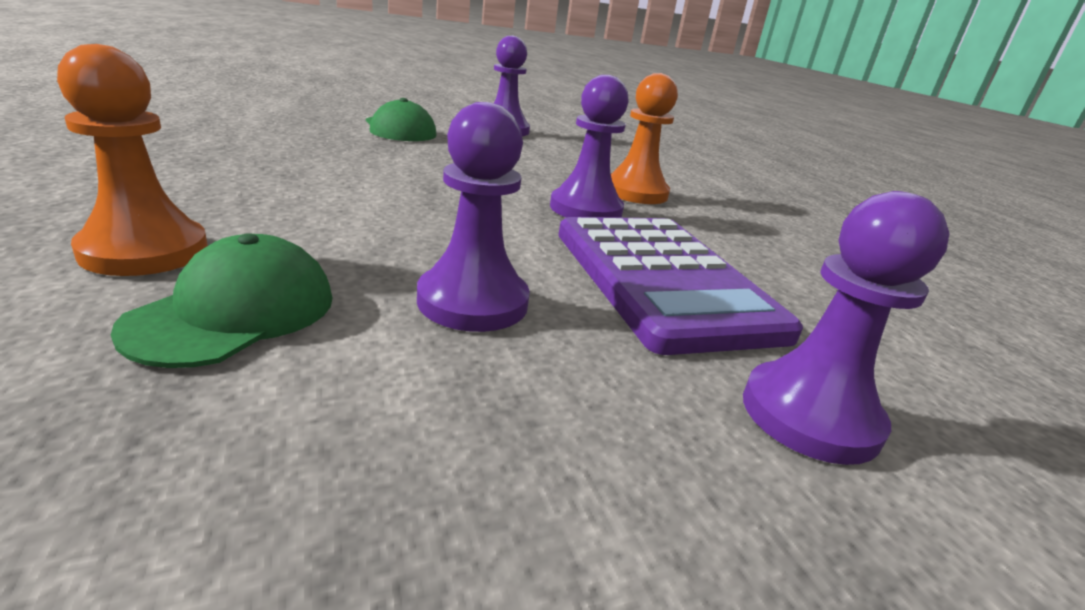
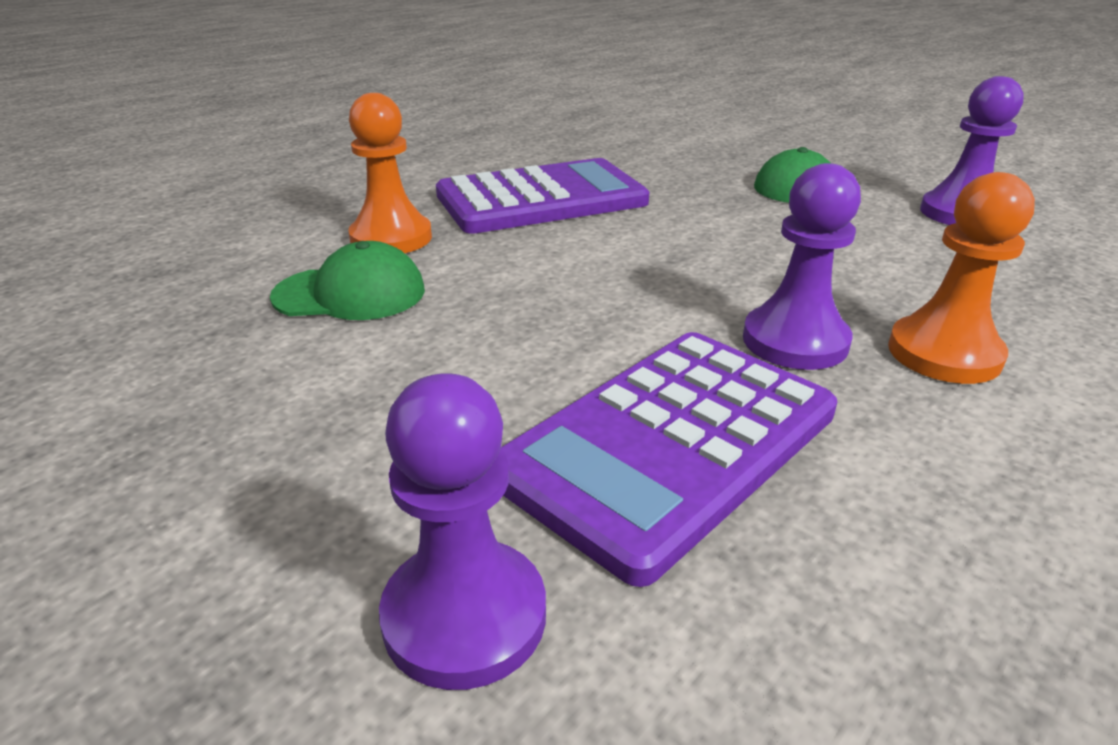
camera: 65 degrees right, 5 degrees up
(232, 176) = (541, 199): none -> purple calculator
(473, 302) = (468, 359): purple pawn -> none

